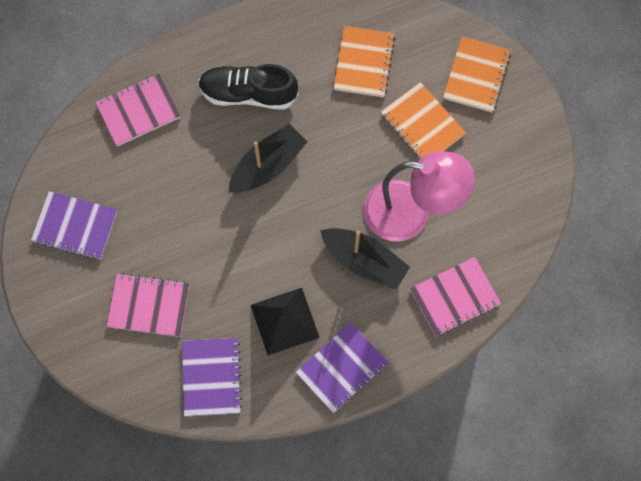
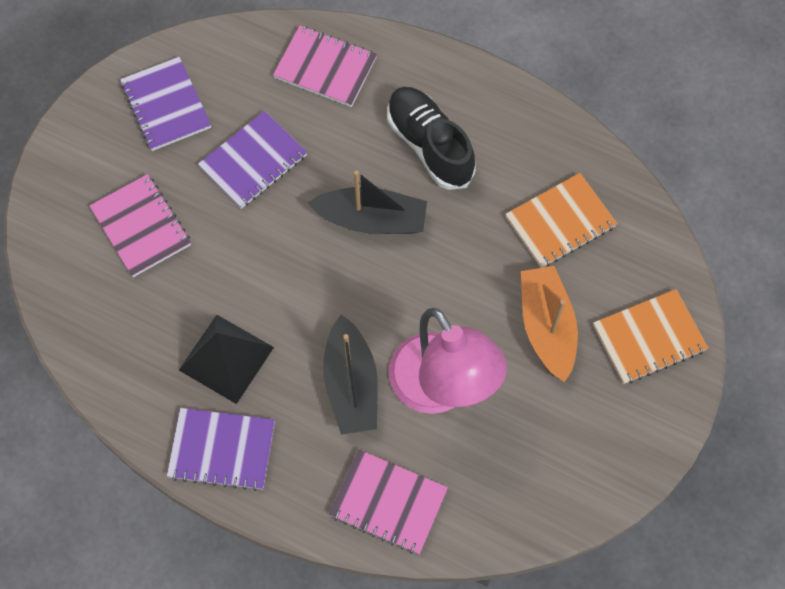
camera: 50 degrees right, 5 degrees down
(211, 377) = (115, 336): purple notebook -> purple notebook (253, 161)
(422, 124) = (546, 327): orange notebook -> orange boat

